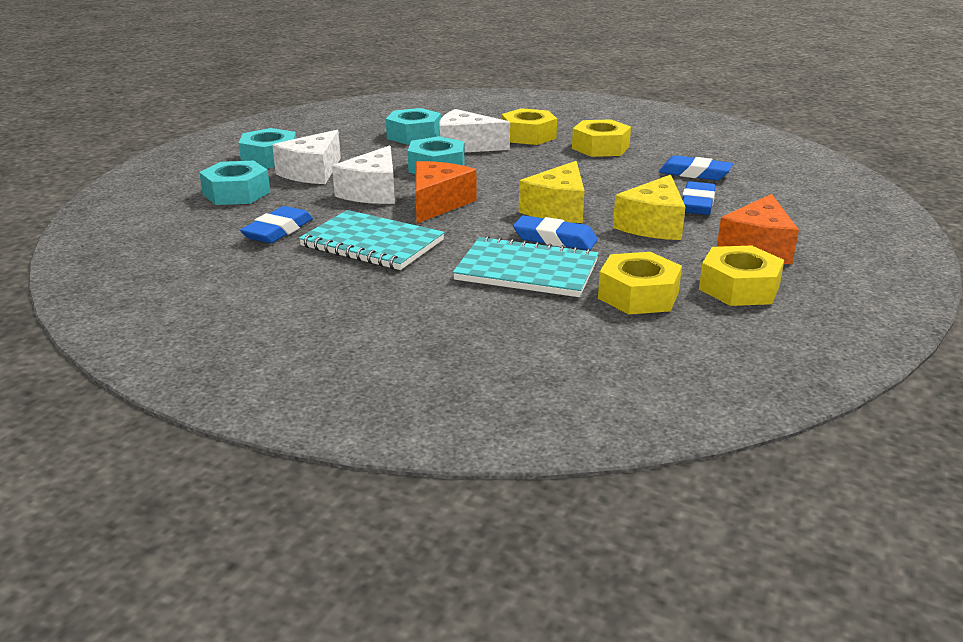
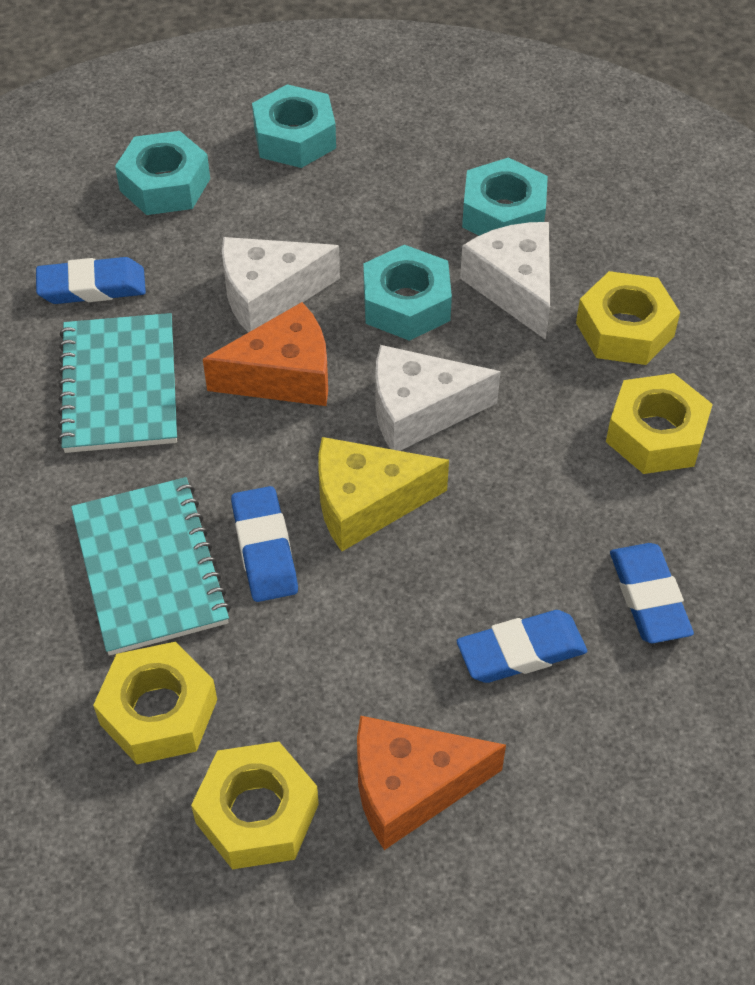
camera: 55 degrees right, 25 degrees up
(312, 172) = (283, 204): white cheese -> white cheese (419, 411)
(653, 225) = (396, 632): yellow cheese -> none

